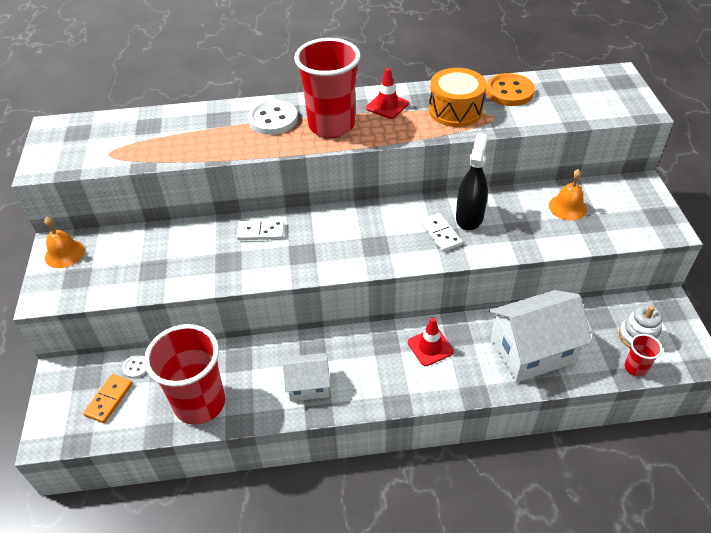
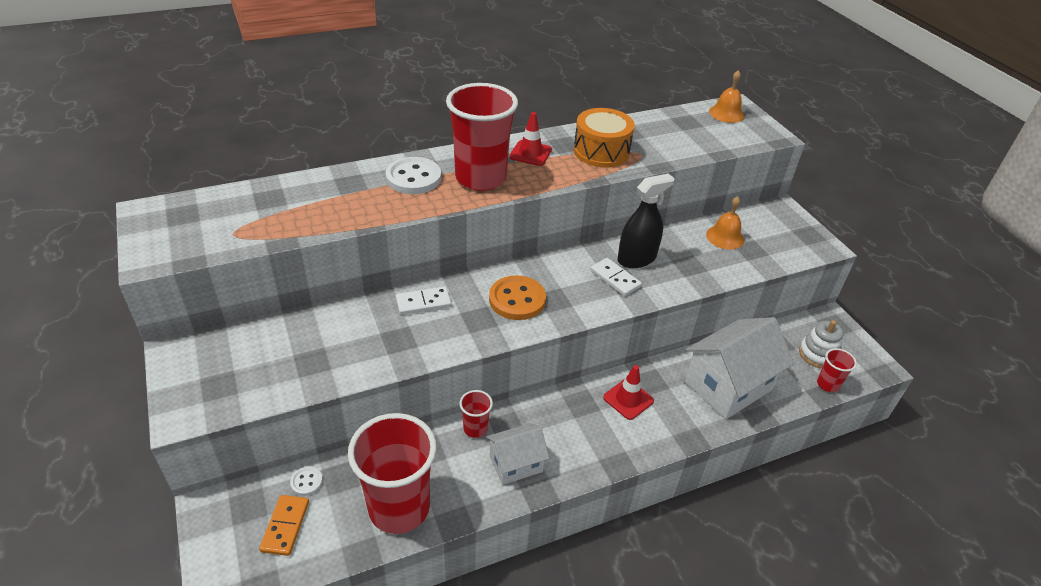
camera: 20 degrees left, 5 degrees down
(64, 253) = (192, 360): orange bell -> orange bell (726, 113)
(285, 348) = (475, 428): none -> red cup
(469, 217) = (636, 258): black spray bottle -> black spray bottle turned 60 degrees clockwise
(509, 92) = (645, 129): orange button -> orange button (517, 300)

